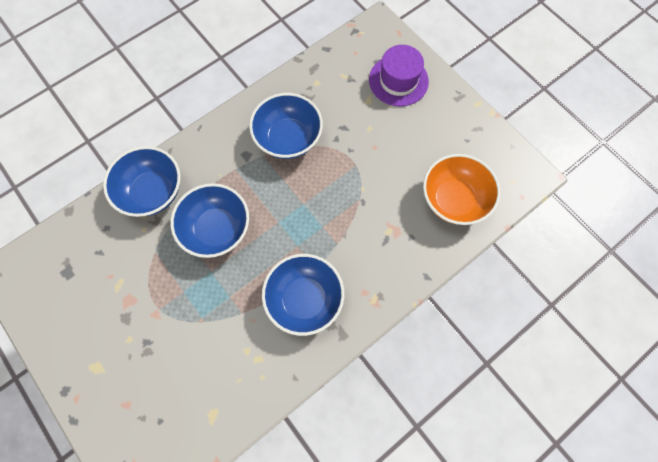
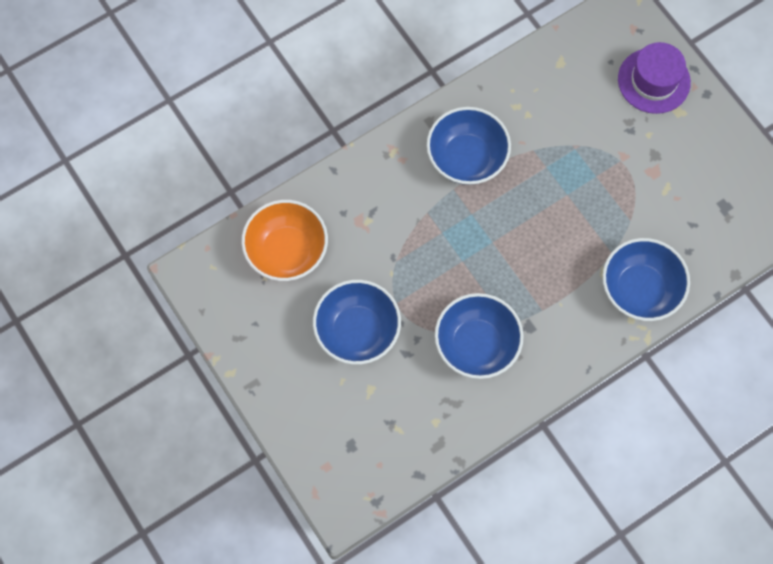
camera: 175 degrees left, 0 degrees up
(216, 229) = (562, 239): blue bowl -> blue bowl (357, 331)
(398, 80) = (327, 415): purple hat -> purple hat (653, 81)

